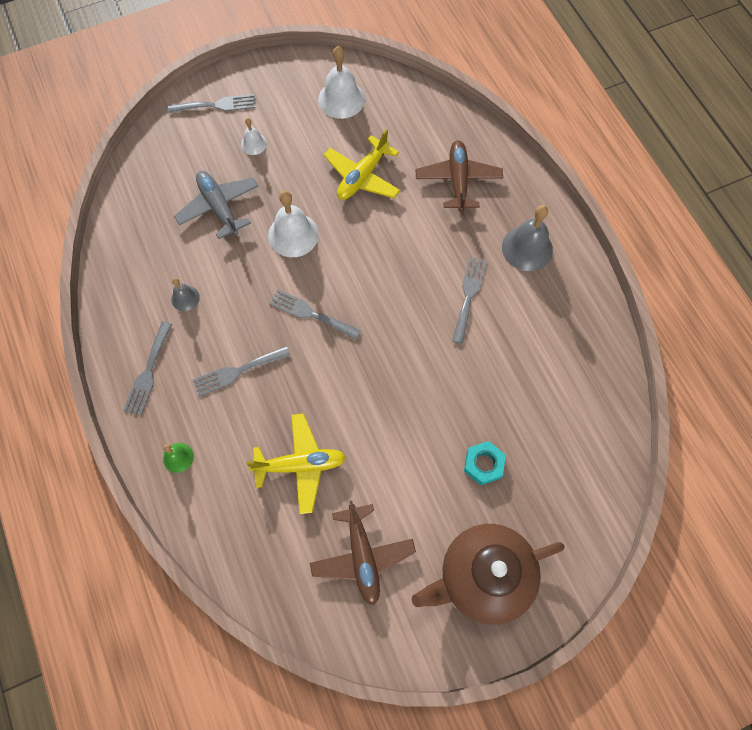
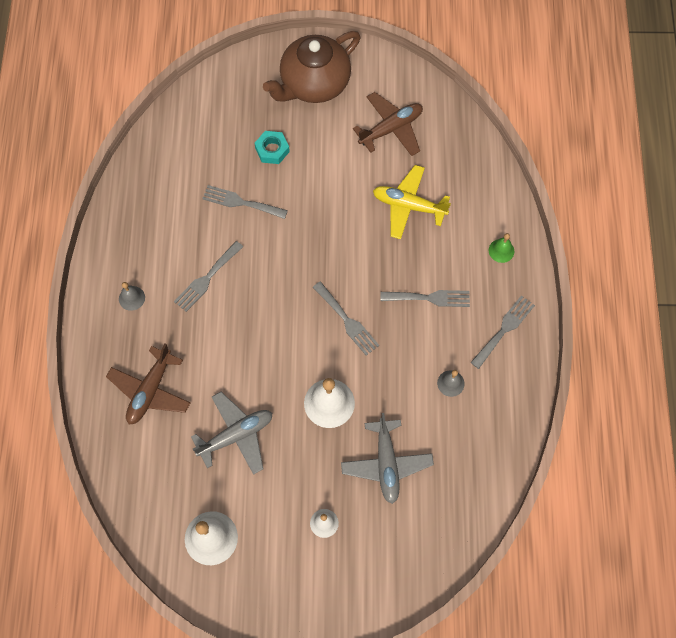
camera: 155 degrees left, 0 degrees up
(216, 105) = (343, 591): grey fork -> grey fork (241, 202)
(362, 177) = (236, 435): yellow plane -> grey plane
(362, 556) = (391, 128): brown plane -> brown plane turned 45 degrees clockwise
(483, 576) = (314, 83): brown teapot -> brown teapot turned 135 degrees clockwise
(527, 248) = (131, 298): grey bell -> grey bell, size x0.54

